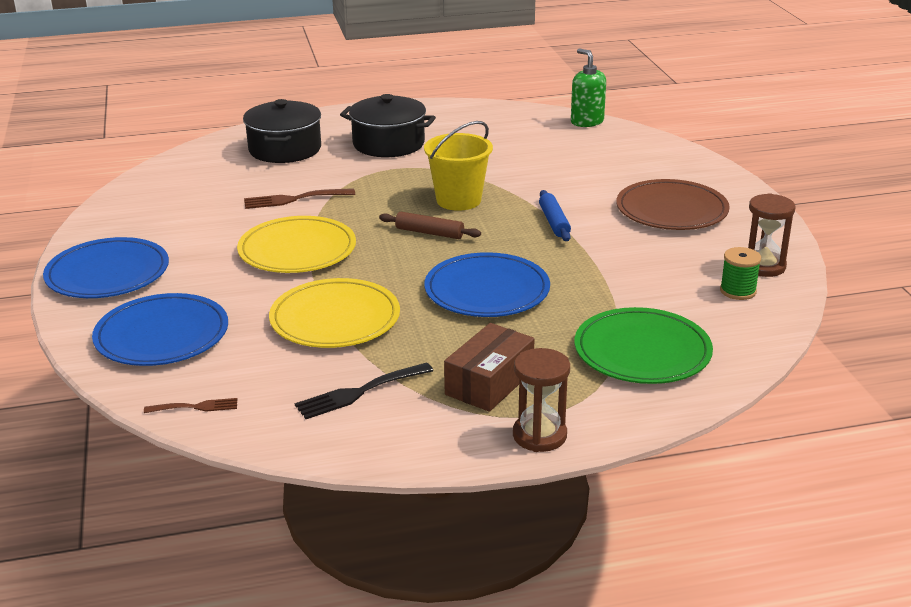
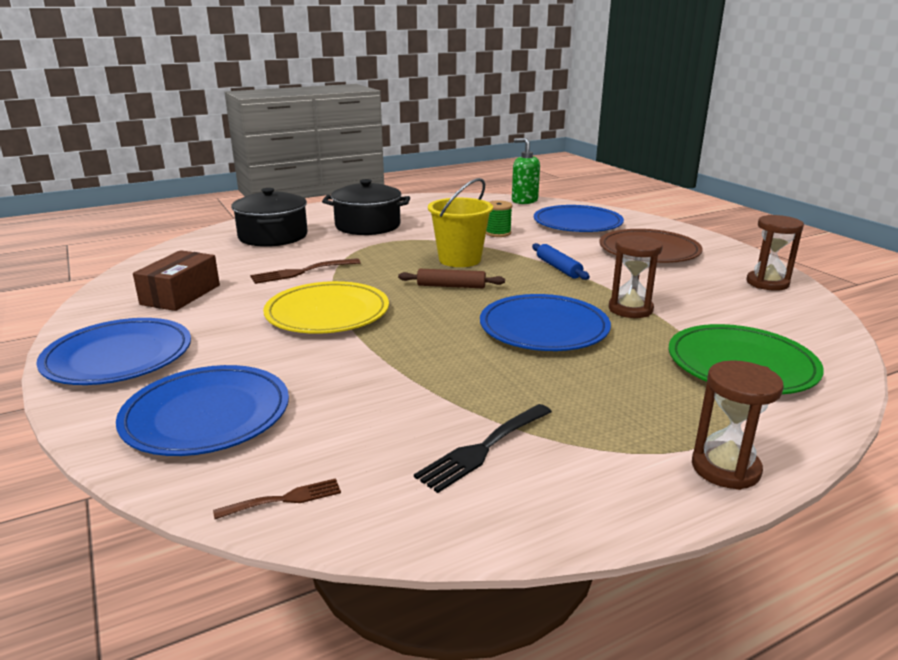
camera: 15 degrees left, 5 degrees down
(335, 319) = (405, 372): yellow plate -> none
(489, 383) = (620, 417): brown box -> brown box (180, 295)
(588, 280) = (630, 309): none -> brown hourglass
(623, 162) = (577, 223): none -> blue plate
(738, 291) = (768, 304): green spool -> green spool (498, 233)

